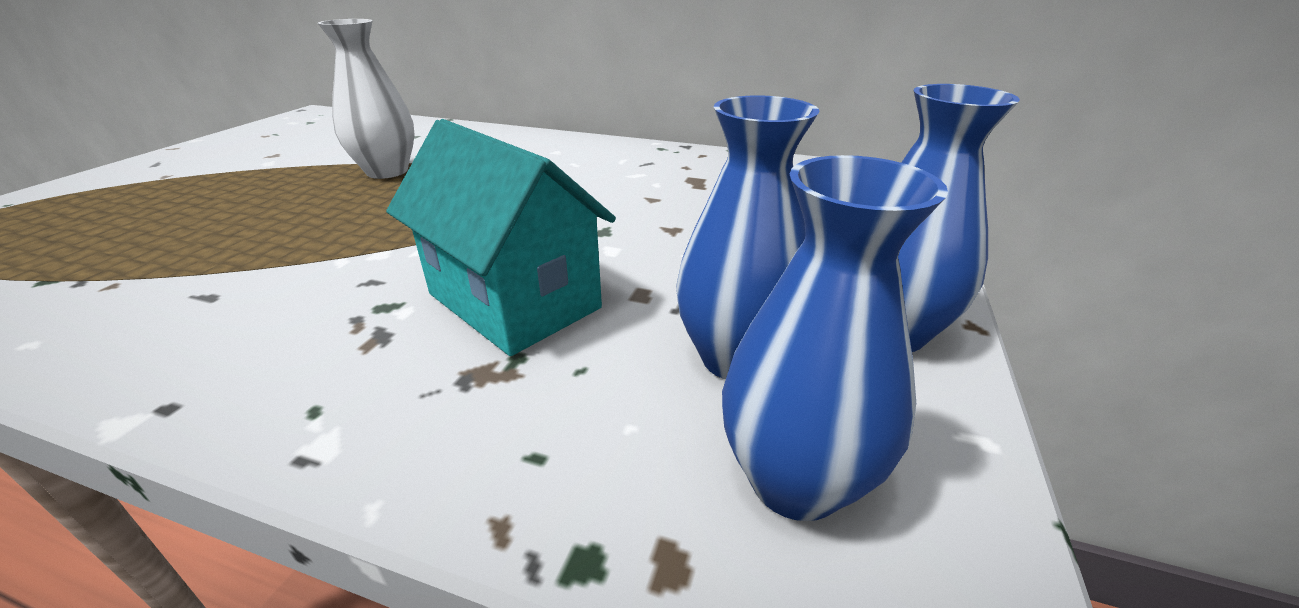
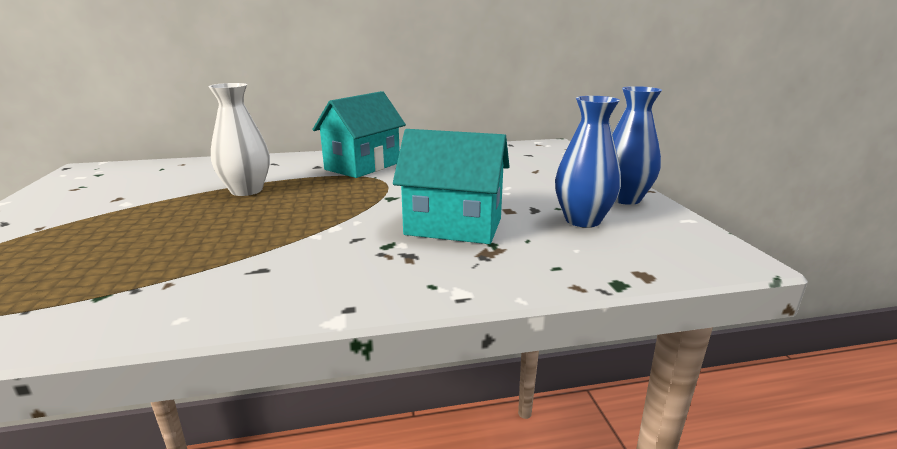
camera: 30 degrees left, 10 degrees down
(561, 162) = (363, 166): none -> turquoise house
(795, 481) = (651, 245): blue vase -> none

